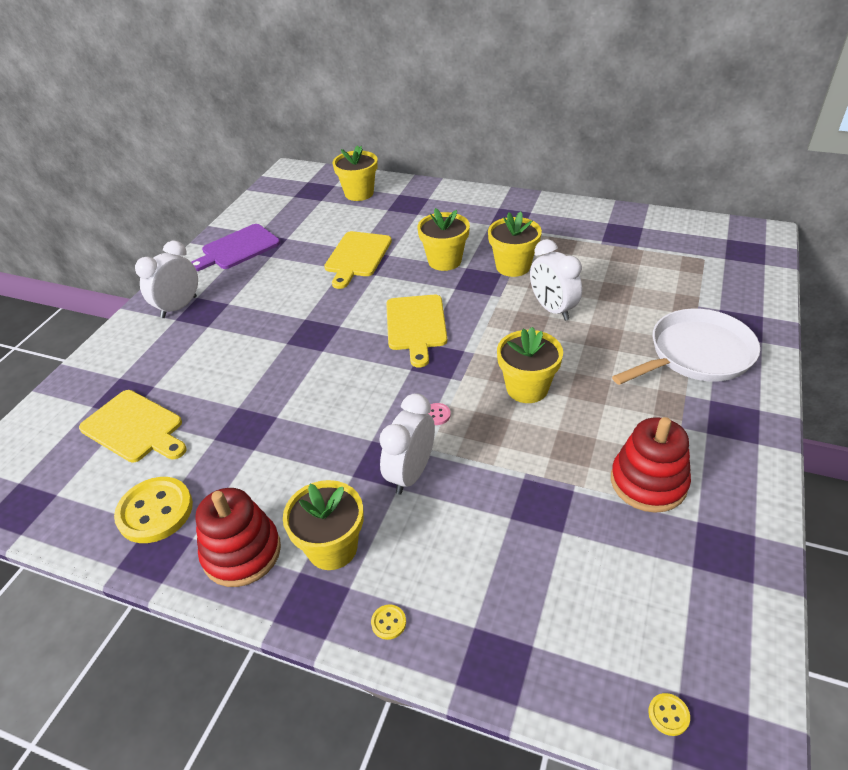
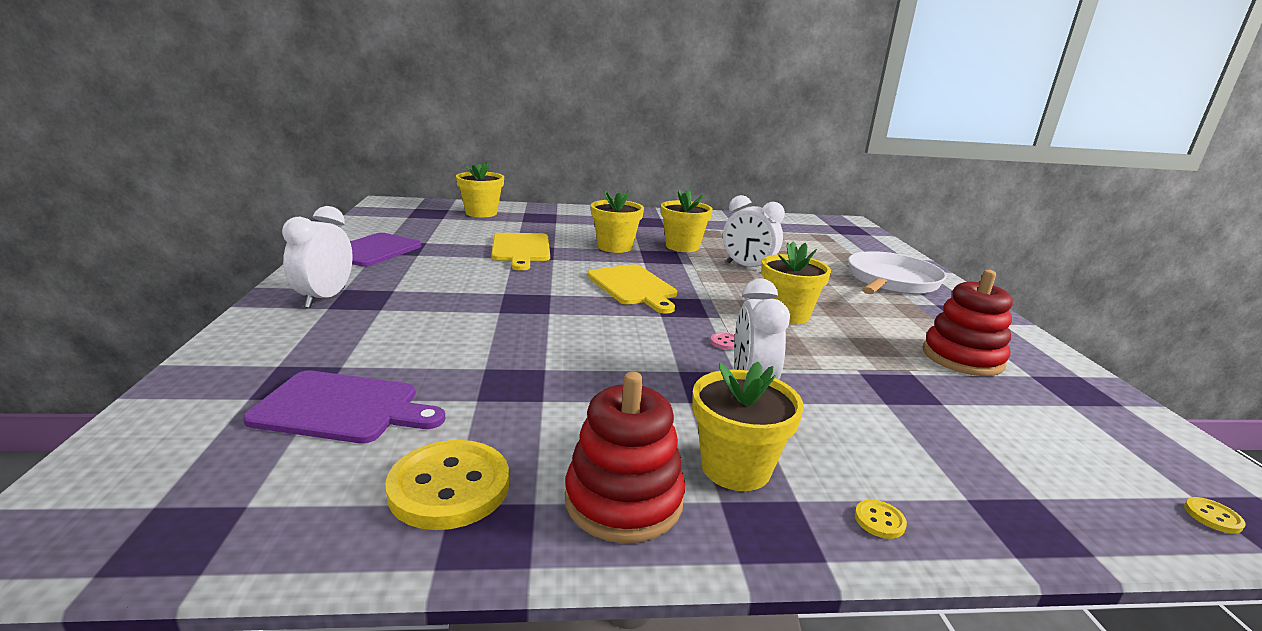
camera: 30 degrees left, 20 degrees down
(135, 428) = (342, 408): yellow cutting board -> purple cutting board

